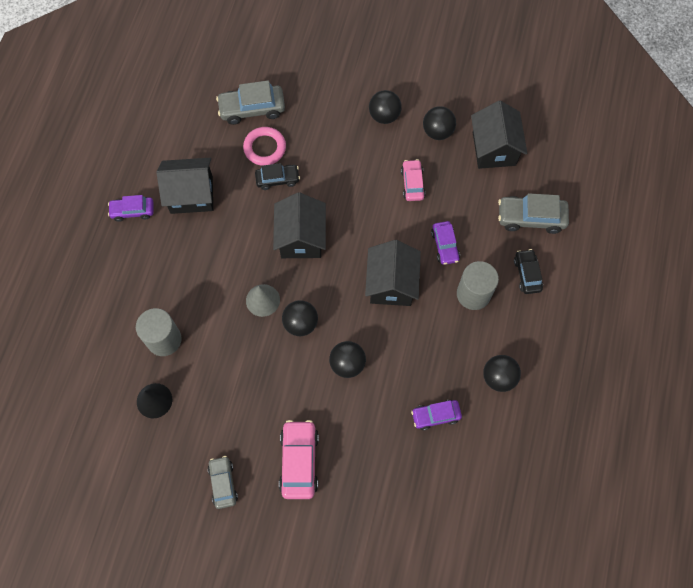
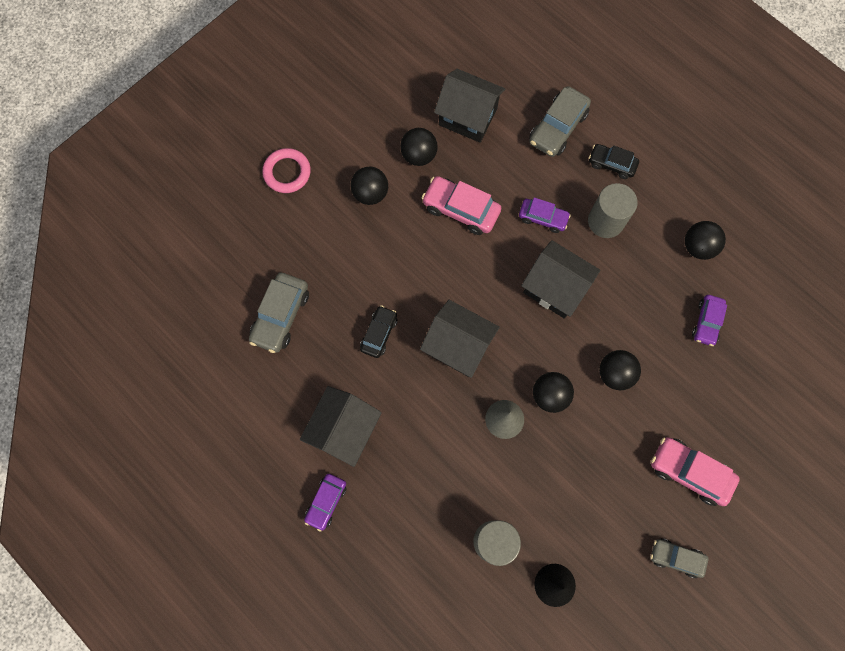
camera: 60 degrees left, 5 degrees up
(265, 148) = (335, 327): pink ring -> pink ring (287, 172)
(412, 183) = (461, 209): pink car -> pink car, size x1.56

